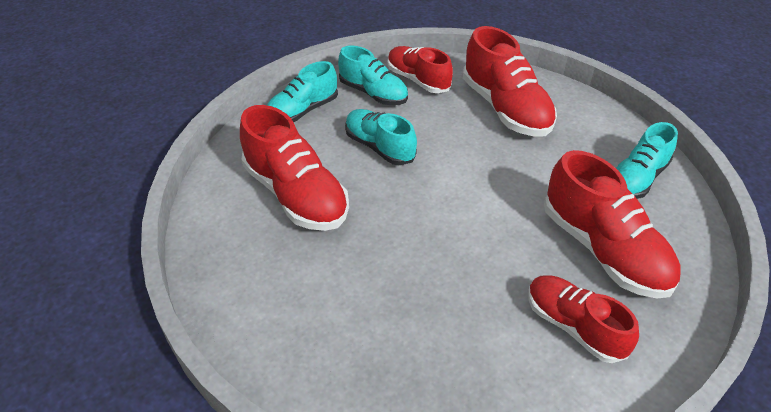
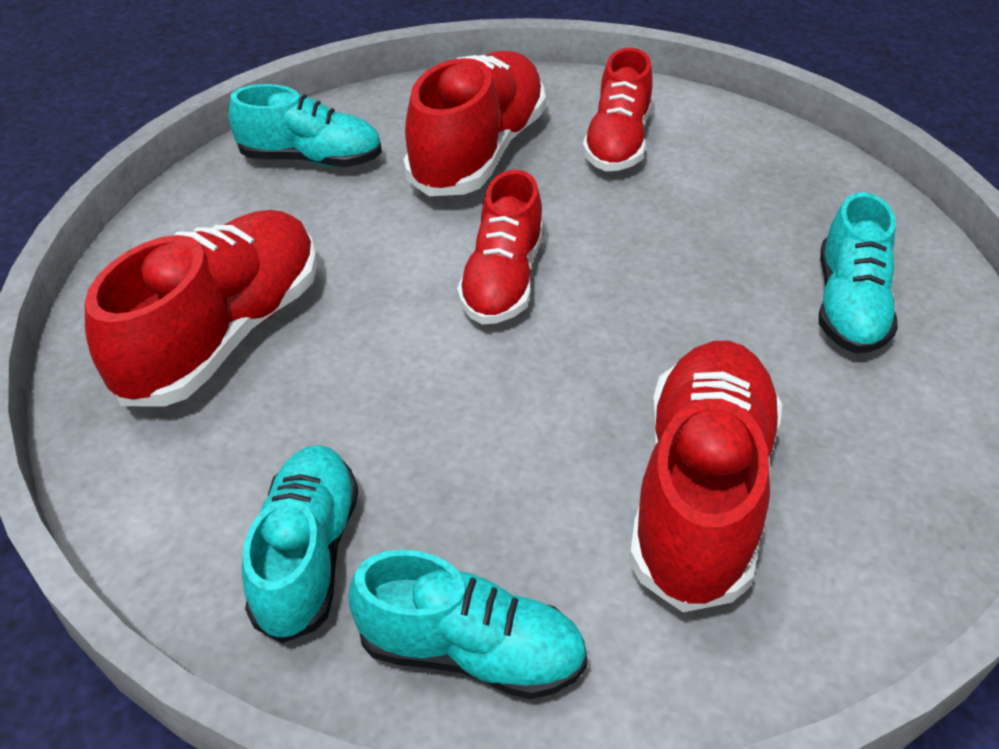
camera: 125 degrees left, 0 degrees up
(379, 147) = (474, 449): turquoise shoe -> turquoise shoe (849, 306)
(418, 80) = (202, 503): red shoe -> red shoe (502, 280)

